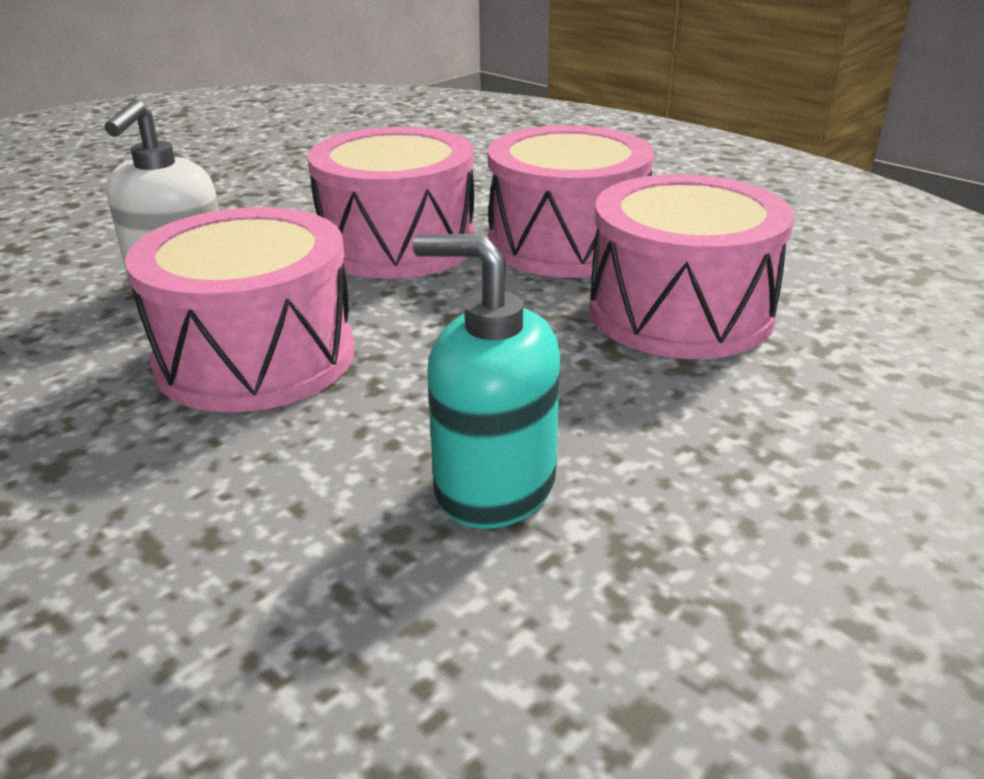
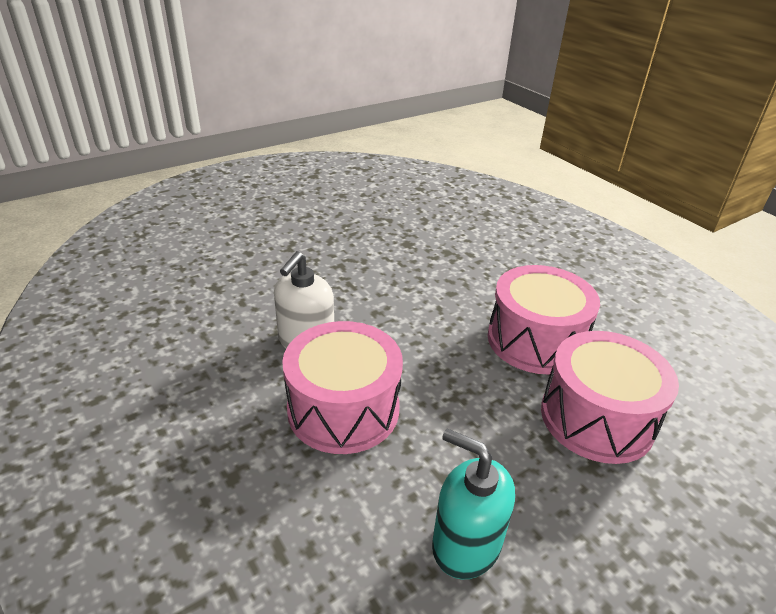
camera: 10 degrees right, 5 degrees up
(397, 244) = (432, 323): pink drum -> none

